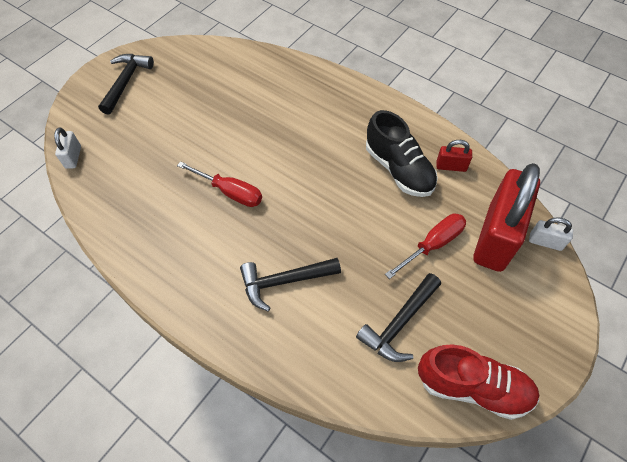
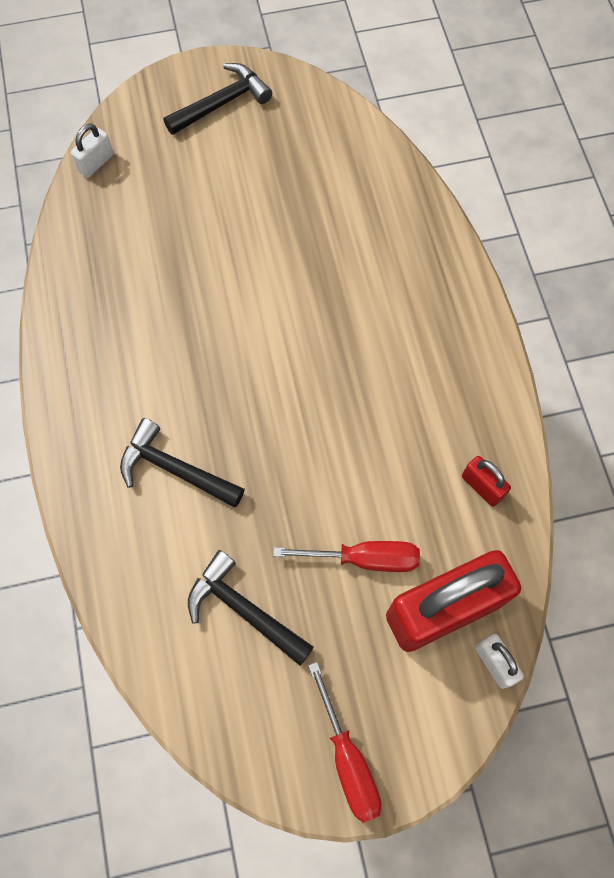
camera: 40 degrees right, 10 degrees up
(230, 192) = (212, 325): red screwdriver -> red screwdriver (348, 759)
(399, 169) = (417, 442): black shoe -> none
(399, 323) = (244, 610): black hammer -> black hammer turned 45 degrees clockwise
(473, 387) = (250, 735): red shoe -> none

